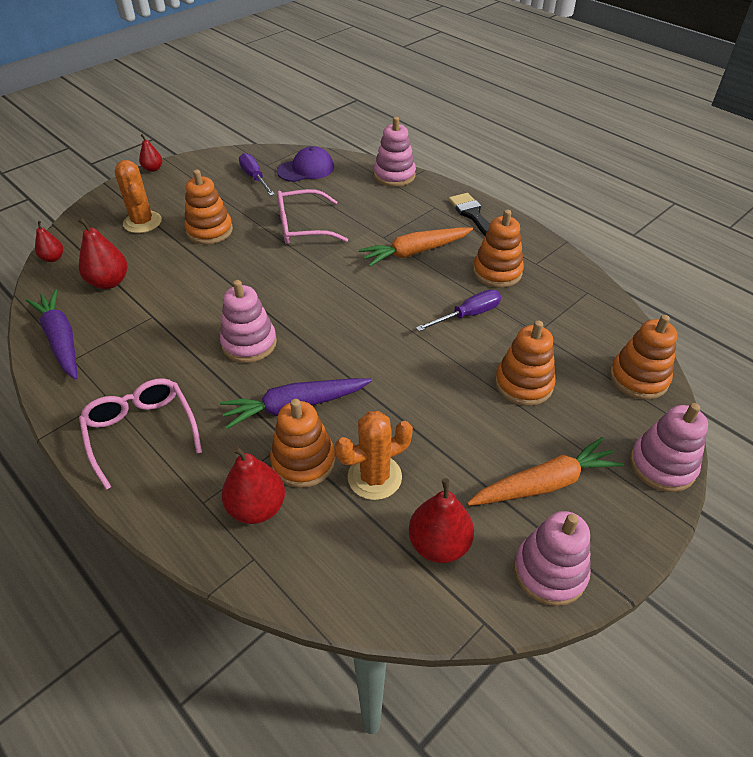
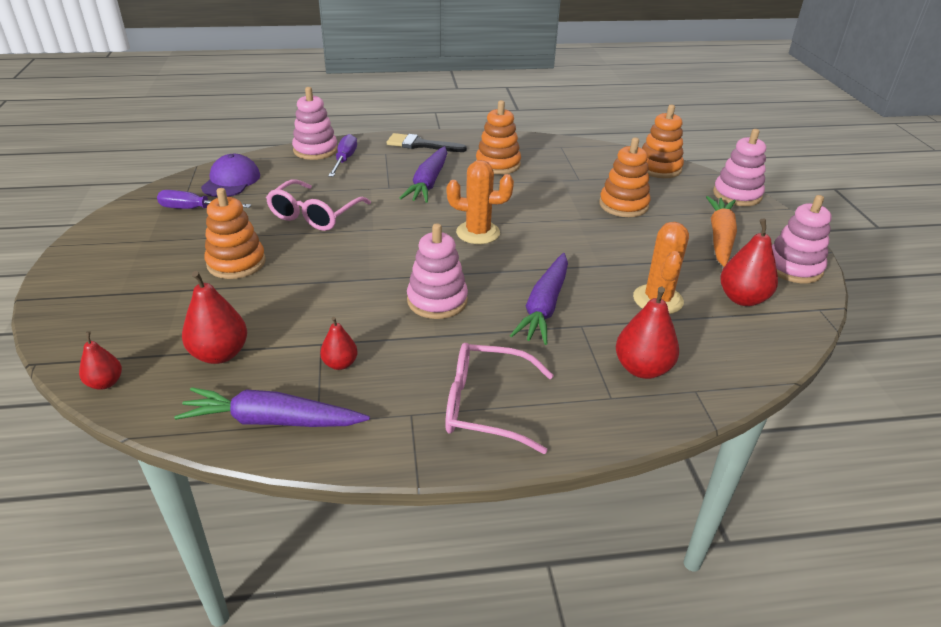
camera: 55 degrees left, 10 degrees down
(142, 222) = (148, 297): orange cactus -> orange cactus (478, 233)
(153, 169) = (59, 258): red pear -> red pear (340, 364)
(303, 461) = (611, 326): orange stacking toy -> none
(415, 252) = (428, 183): orange carrot -> purple carrot
(468, 315) = (530, 194): purple screwdriver -> purple screwdriver (344, 160)

